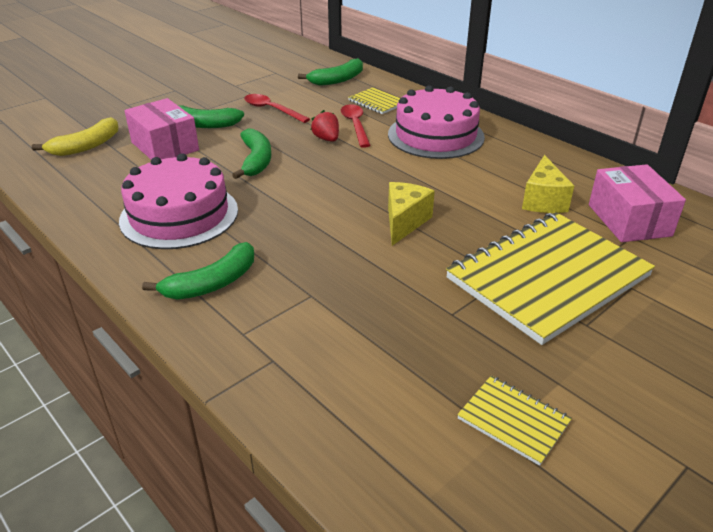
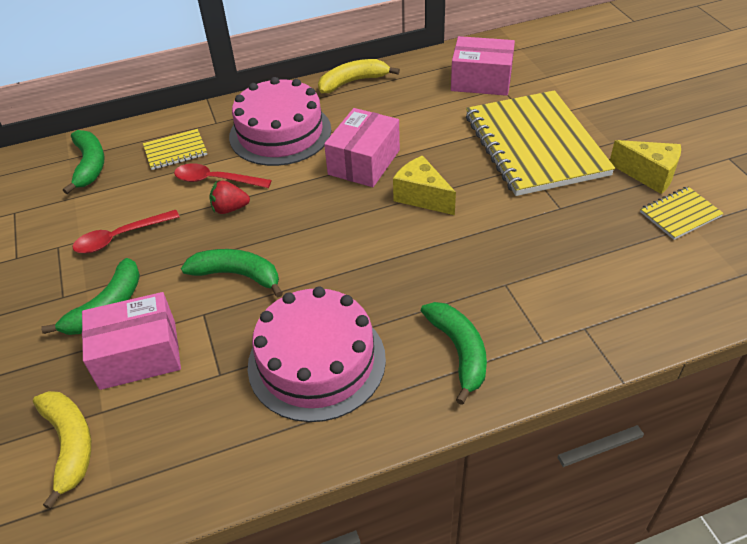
camera: 65 degrees left, 10 degrees up
(430, 182) = (364, 162): none -> pink box
(543, 150) = (353, 82): none -> yellow banana
(543, 200) = (432, 110): yellow cheese -> yellow cheese (649, 175)

